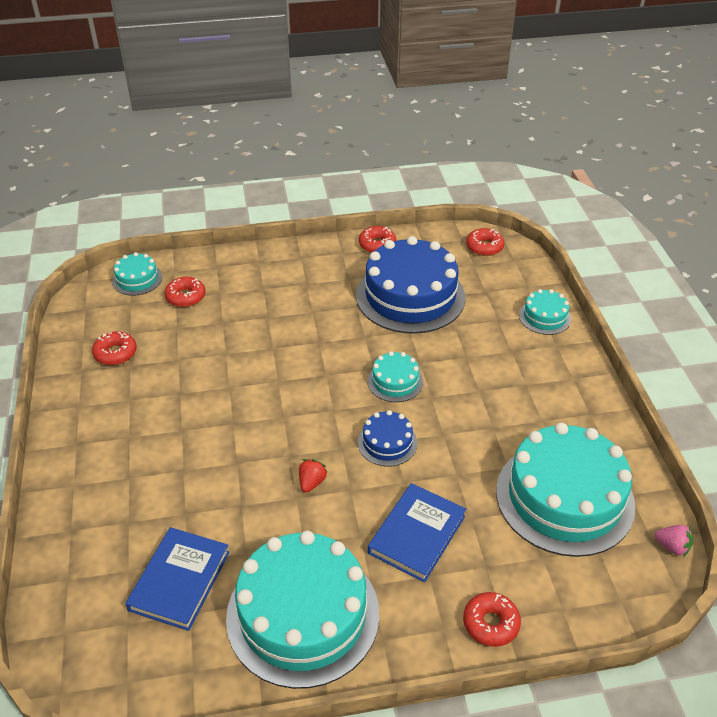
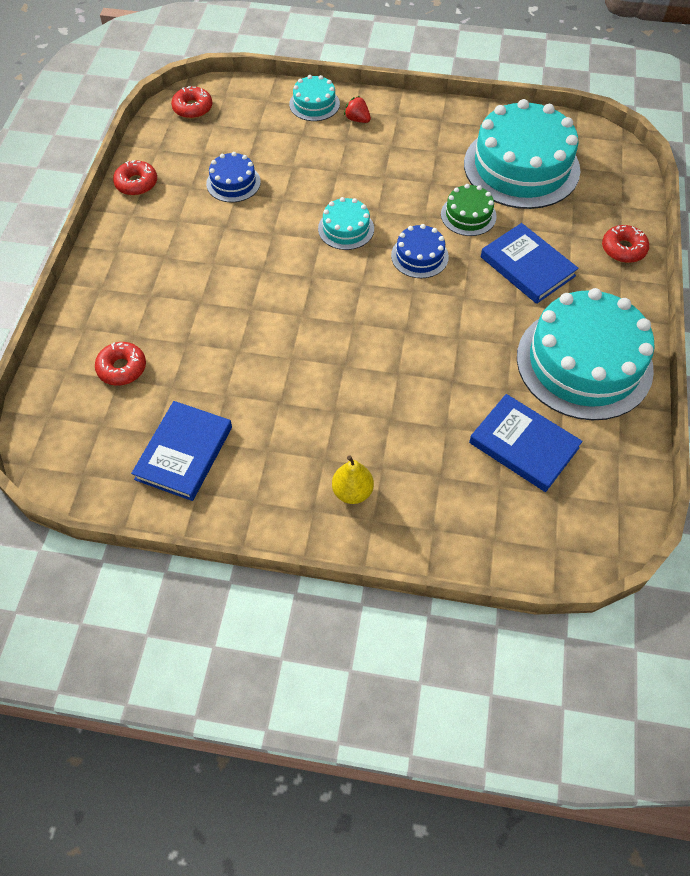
camera: 70 degrees left, 15 degrees up
(99, 464) = (352, 492): none -> yellow pear
(115, 353) = (184, 453): red donut -> blue book
(137, 279) = (58, 411): turquoise cake -> none
(311, 482) = (445, 322): red strawberry -> red strawberry (357, 119)
(410, 296) = (233, 183): blue cake -> blue cake, size x0.46
(463, 468) = (468, 215): none -> green cake
(672, 546) = (585, 128): pink strawberry -> none

